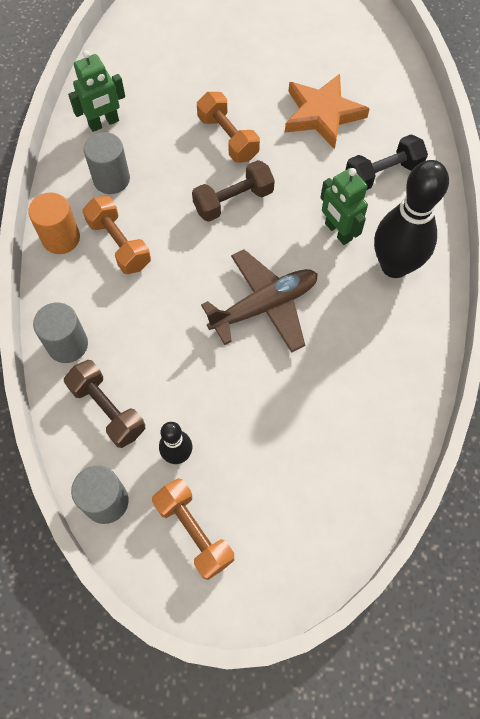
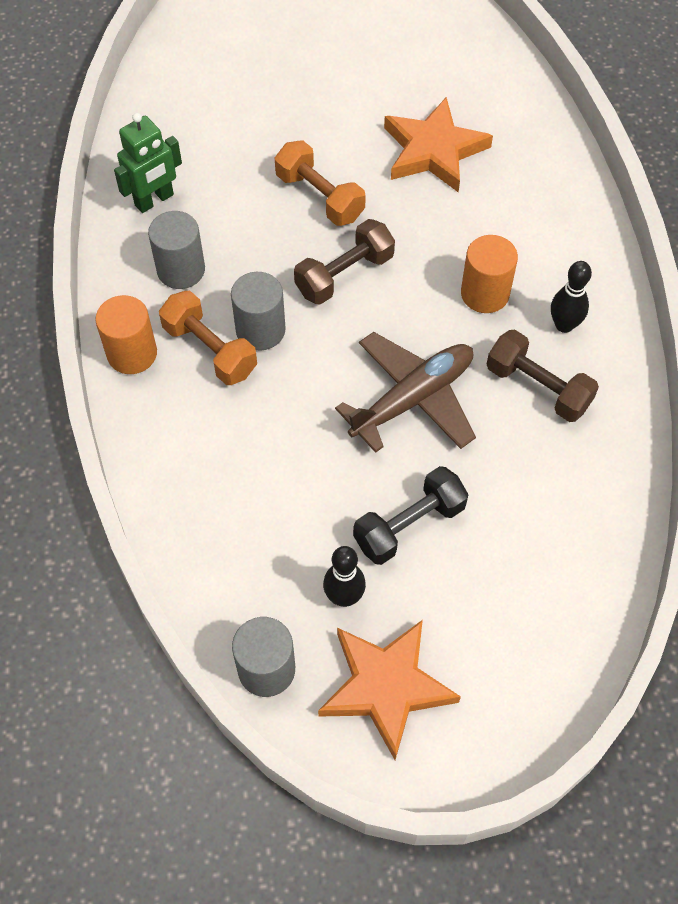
camera: 10 degrees left, 5 degrees down
(67, 345) = (172, 485): grey cylinder -> grey cylinder (260, 330)
(108, 409) = (242, 557): brown dumbbell -> brown dumbbell (538, 387)
(194, 532) = (386, 687): orange dumbbell -> orange star
(338, 232) = (485, 294): green robot -> orange cylinder
(382, 174) = (525, 214): black dumbbell -> black dumbbell (409, 525)
(394, 266) = (564, 325): black bowling pin -> black bowling pin, size x0.51

